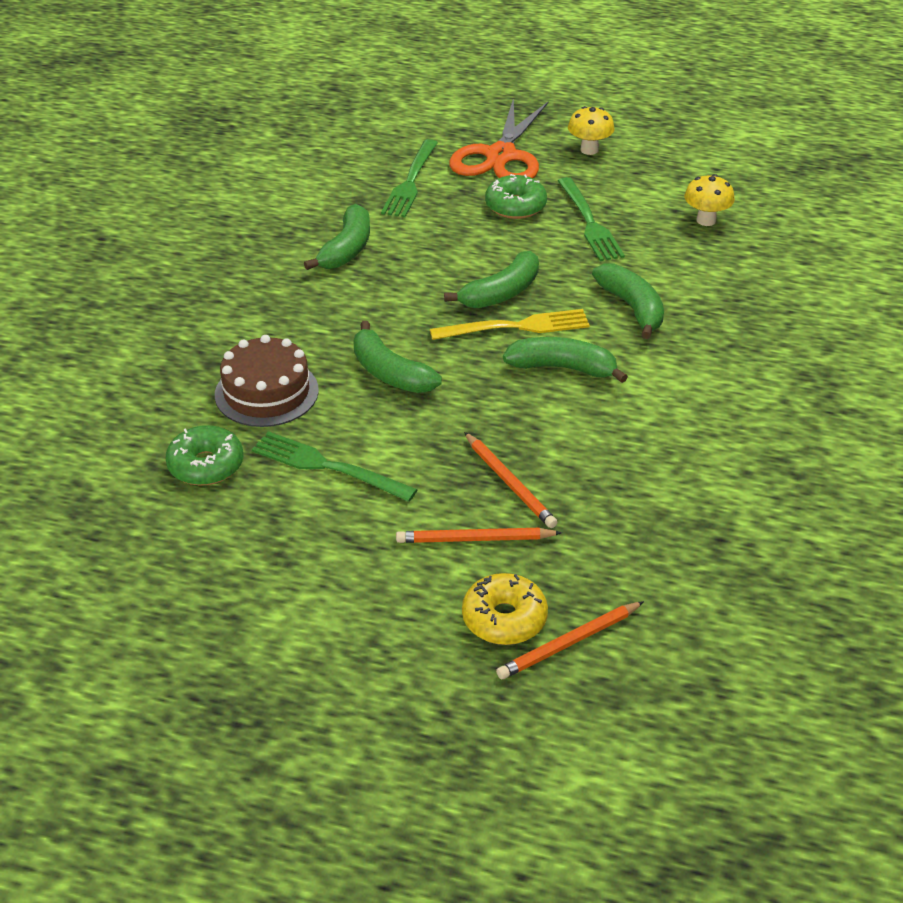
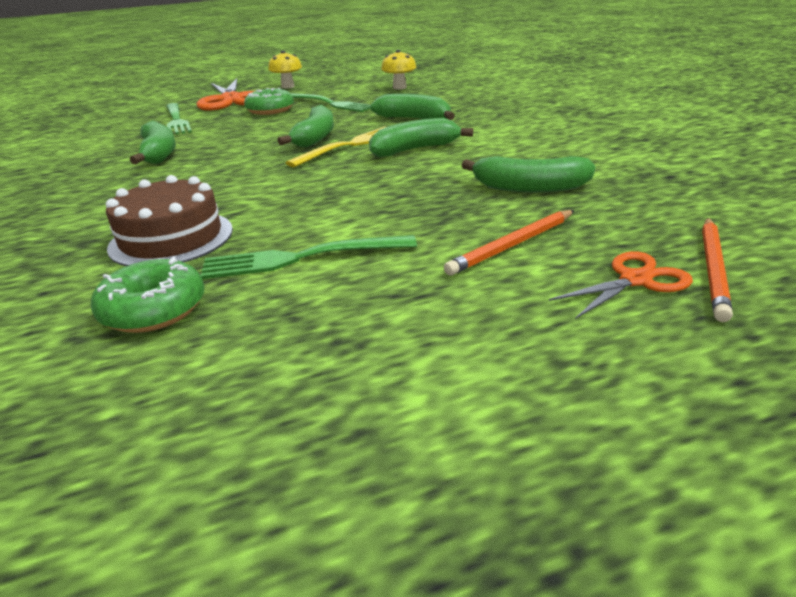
camera: 35 degrees left, 10 degrees down
(390, 373) = (282, 191): green banana -> green banana (529, 188)
(504, 619) = (635, 280): yellow donut -> orange scissors
(510, 483) = (479, 206): orange pencil -> none

